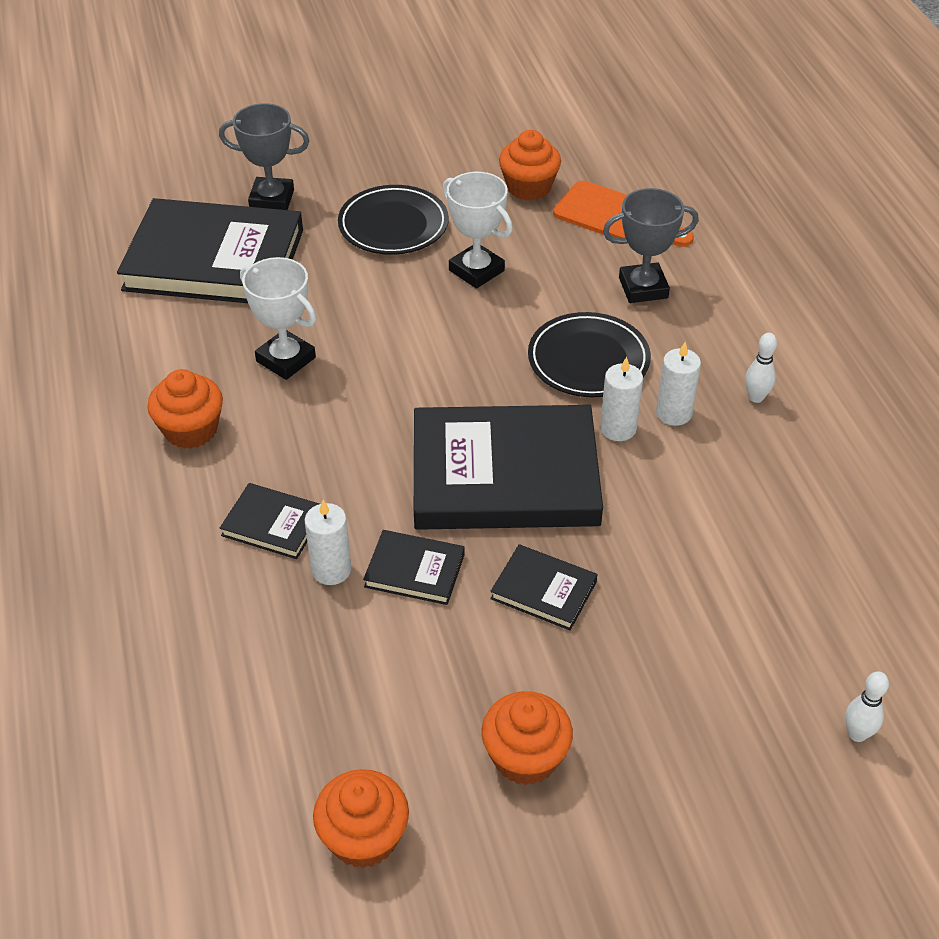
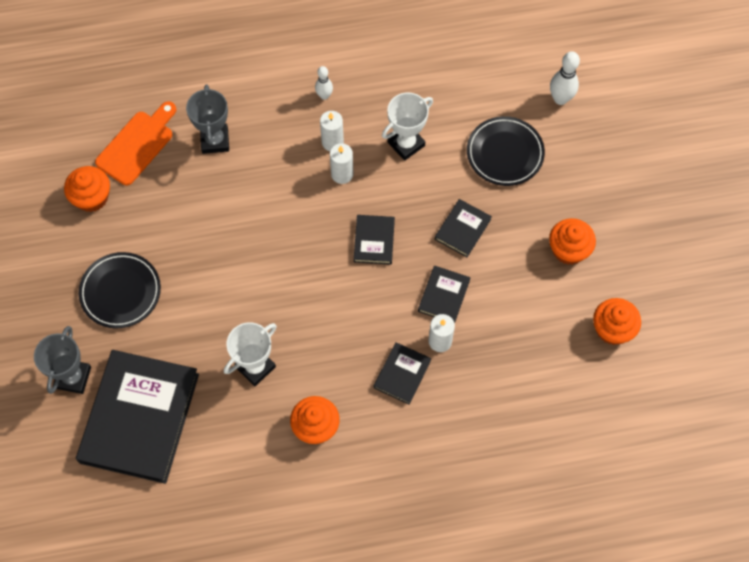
camera: 85 degrees left, 20 degrees up
(476, 270) = (181, 240): white trophy -> white trophy (406, 144)
(505, 475) = (374, 241): black book -> black book, size x0.45
(588, 360) = (280, 182): black plate -> black plate (505, 153)
(857, 734) = (560, 99): white bowling pin -> white bowling pin, size x1.57

